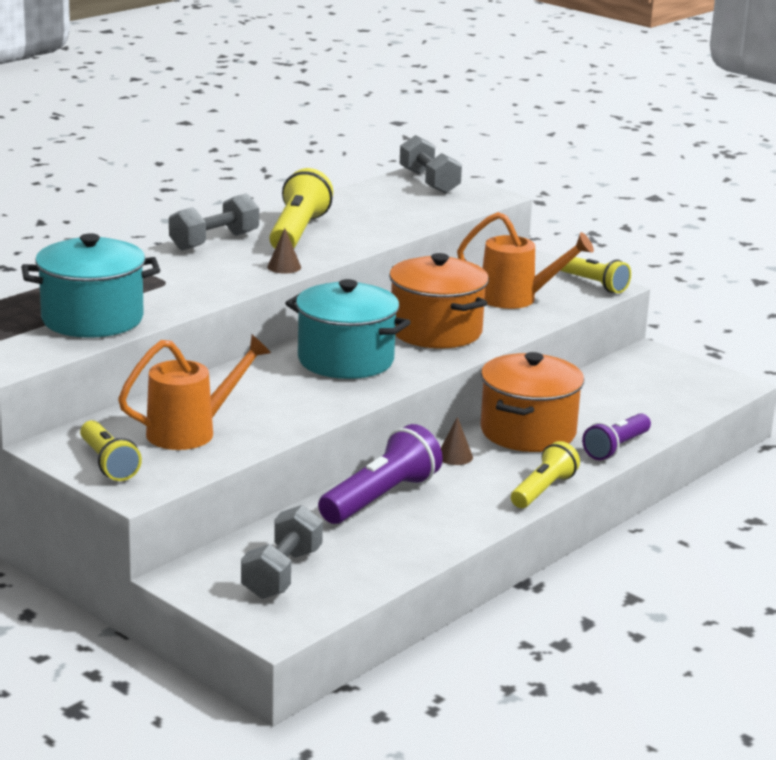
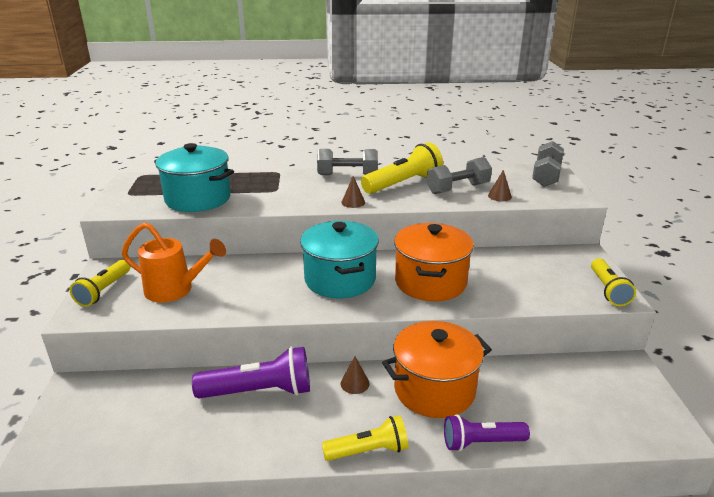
camera: 45 degrees right, 5 degrees up
(282, 573) = (114, 418): grey dumbbell -> grey dumbbell (458, 189)
(420, 216) = (499, 196): none -> brown cone
(516, 299) = (527, 279): orange watering can -> none

